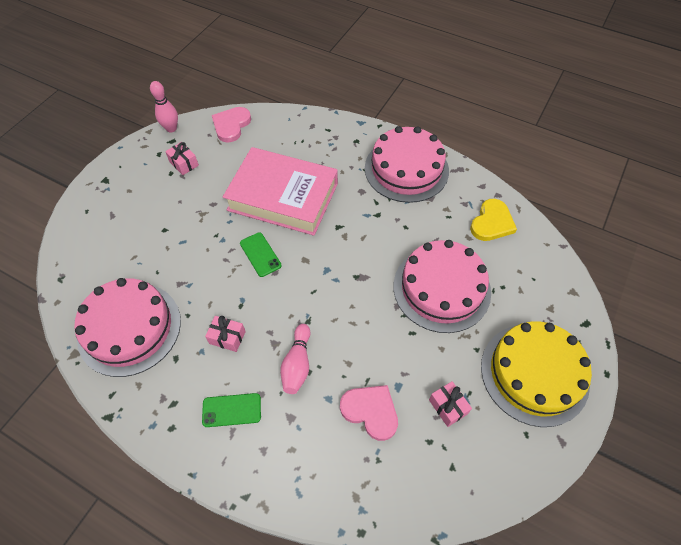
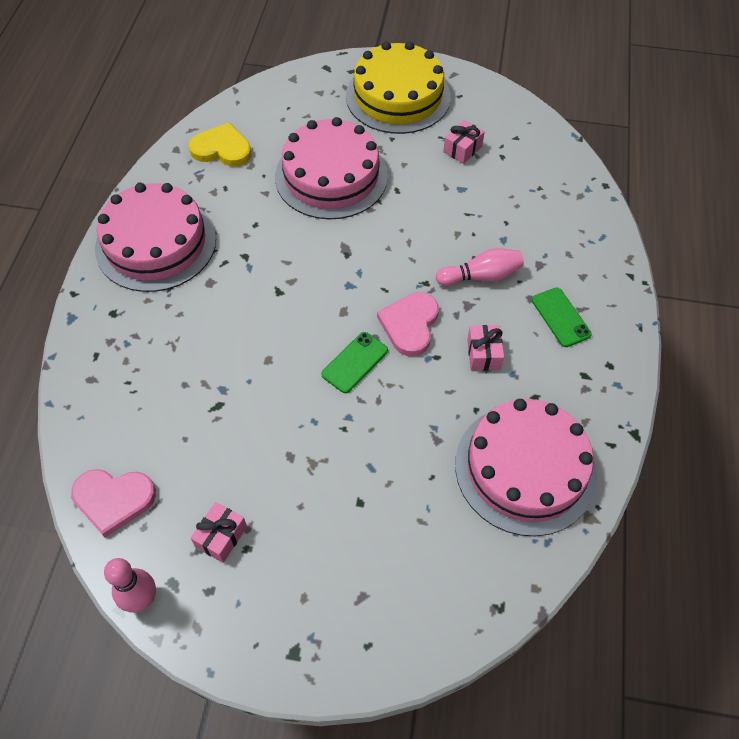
camera: 110 degrees left, 0 degrees up
(283, 197) = (248, 370): pink book -> none
(370, 411) = (498, 203): pink heart -> pink heart (410, 325)

